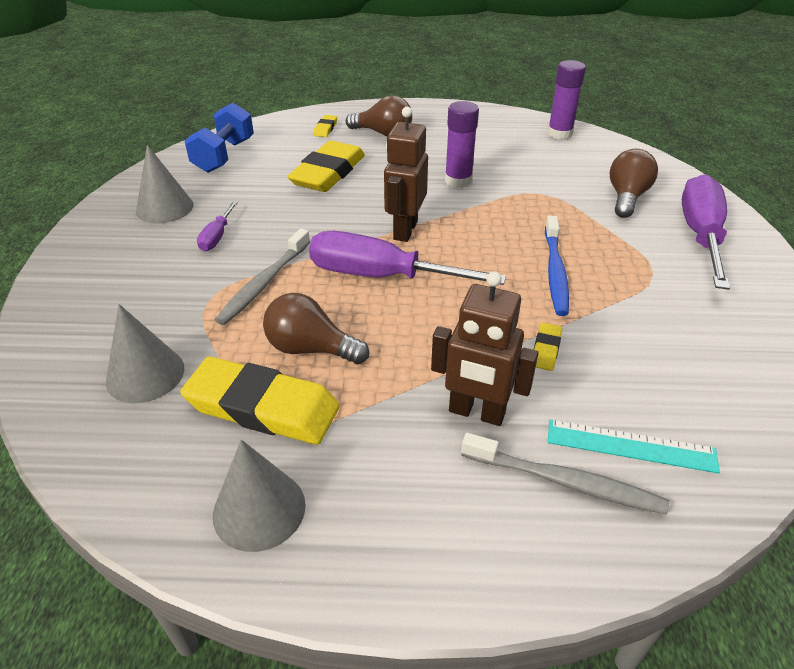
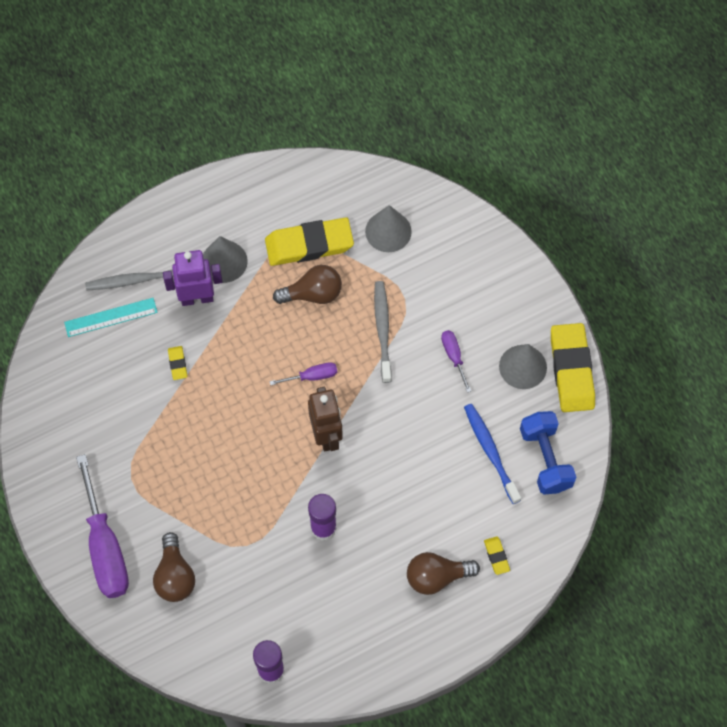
camera: 150 degrees right, 25 degrees up
(259, 509) = (269, 196): grey cone -> grey cone (224, 261)
(328, 173) = (438, 481): yellow eraser -> yellow eraser (571, 370)
(381, 276) = (312, 376): purple screwdriver -> purple screwdriver, size x0.47
(476, 413) = (197, 298): brown robot -> purple robot
(555, 271) = (198, 443): blue toothbrush -> blue toothbrush (490, 452)

